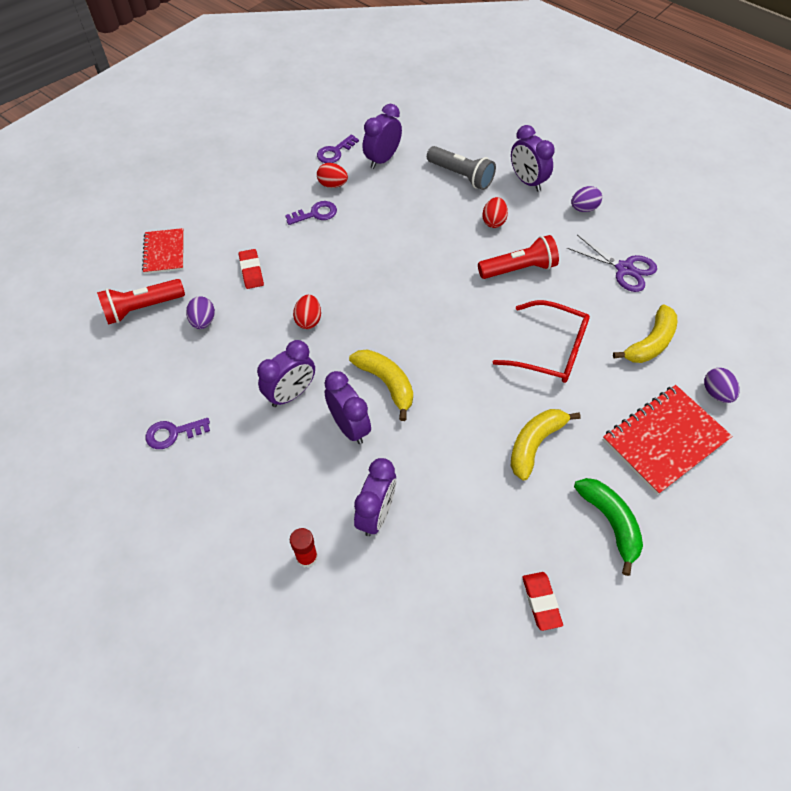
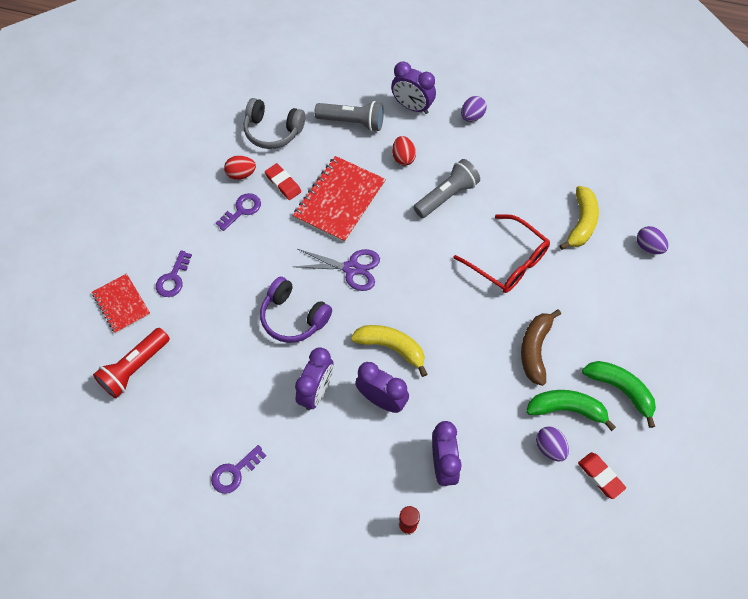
camera: 25 degrees left, 5 degrees up
(203, 321) = (199, 357): purple egg -> purple egg (549, 448)
(251, 271) = (215, 290): red eraser -> red eraser (283, 183)
(308, 320) = (293, 317): red egg -> purple headphones
(335, 152) = (224, 139): purple key -> purple key (173, 278)
(382, 159) = (273, 131): purple clock -> grey headphones
(519, 269) = (446, 196): red flashlight -> grey flashlight
(535, 444) = (535, 349): yellow banana -> brown banana
(538, 517) = (566, 409): none -> green banana
(550, 350) = (508, 262): red glasses -> red glasses turned 45 degrees clockwise
(624, 269) = (531, 162): purple scissors -> purple scissors (351, 268)
(665, 440) = (629, 303): red notebook -> red notebook (340, 200)

